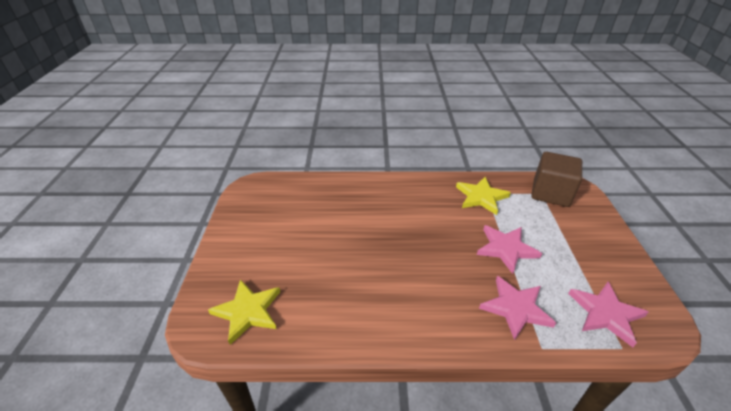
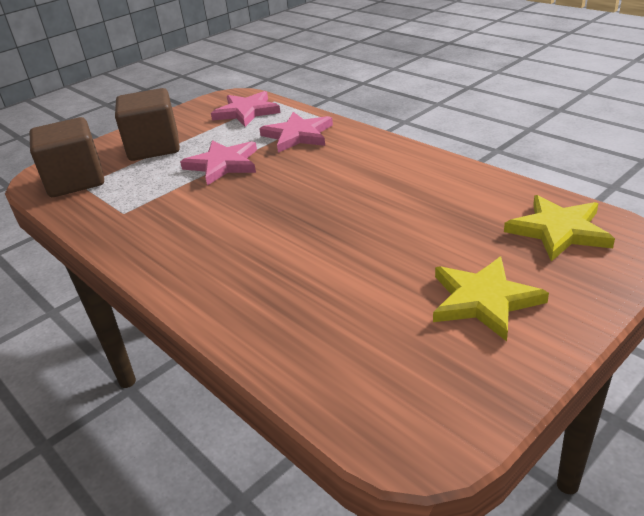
camera: 130 degrees left, 5 degrees down
(481, 197) = (137, 212): yellow star -> yellow star (483, 300)
(574, 237) = (154, 147): none -> brown cube

